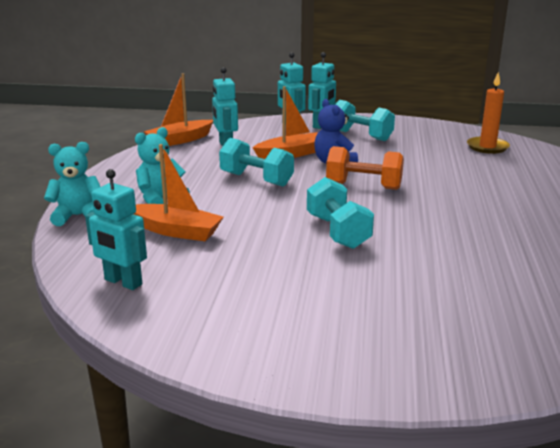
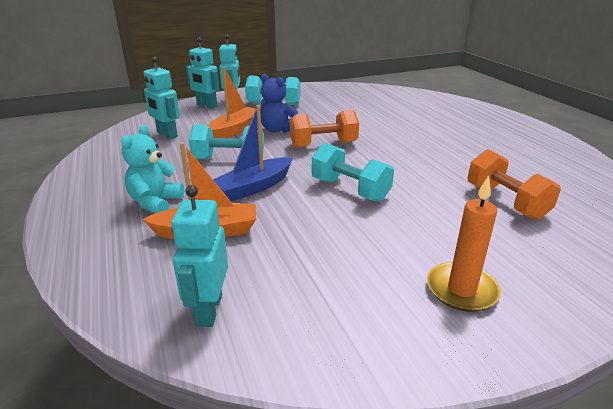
camera: 30 degrees left, 5 degrees up
(77, 216) = (76, 247): turquoise teddy bear -> none
(123, 282) = (208, 310): turquoise robot -> turquoise robot turned 90 degrees clockwise
(180, 140) = (115, 138): orange boat -> none
(252, 208) = (254, 187): none -> blue boat
(487, 147) = (372, 96): orange candle -> orange candle (461, 290)
(491, 285) = (505, 202): none -> orange dumbbell

